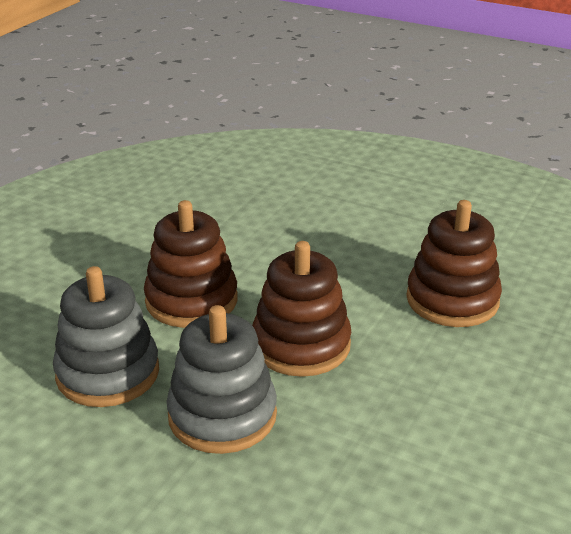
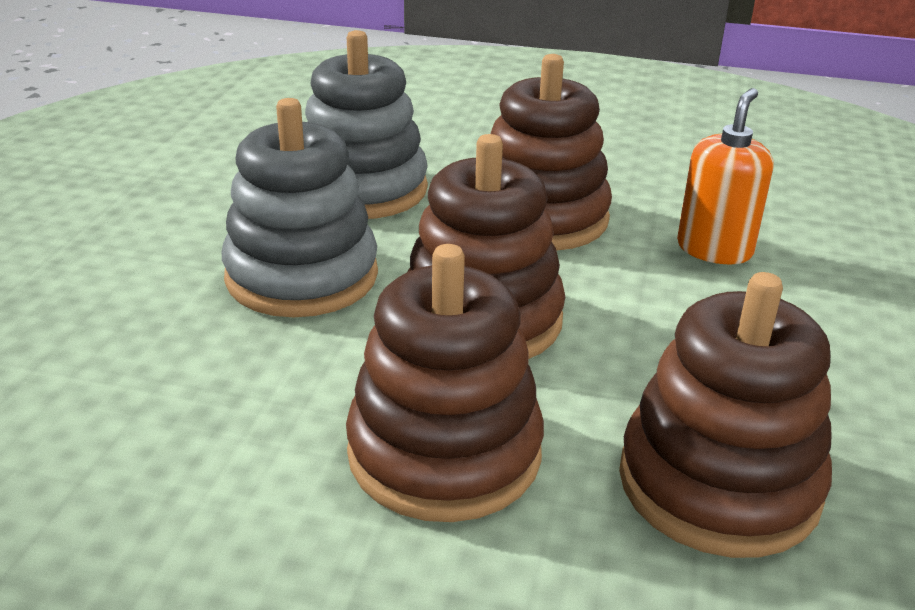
camera: 75 degrees right, 0 degrees up
(258, 248) = (714, 249): none -> orange soap dispenser
(418, 378) = (444, 453): none -> brown stacking toy

